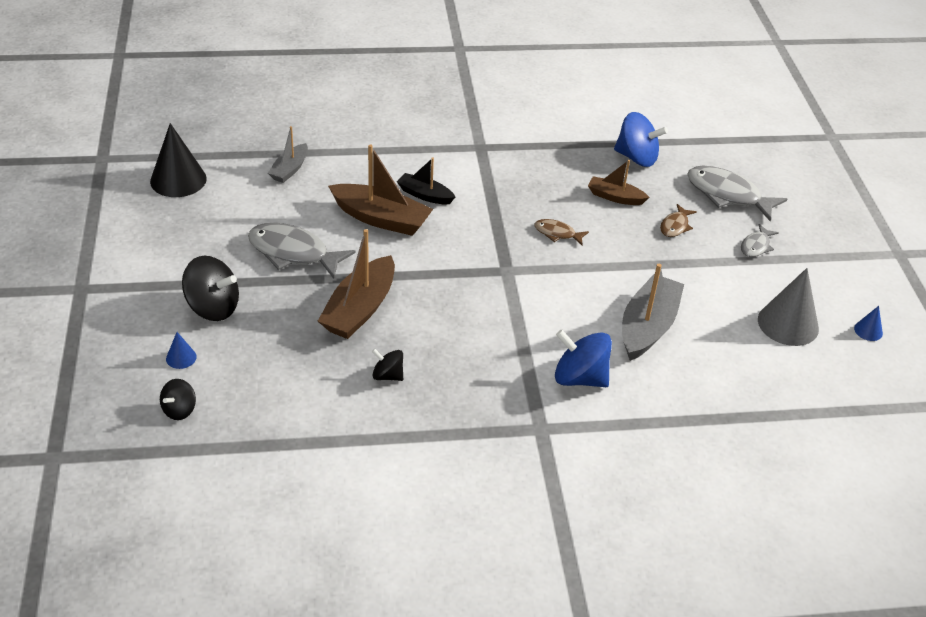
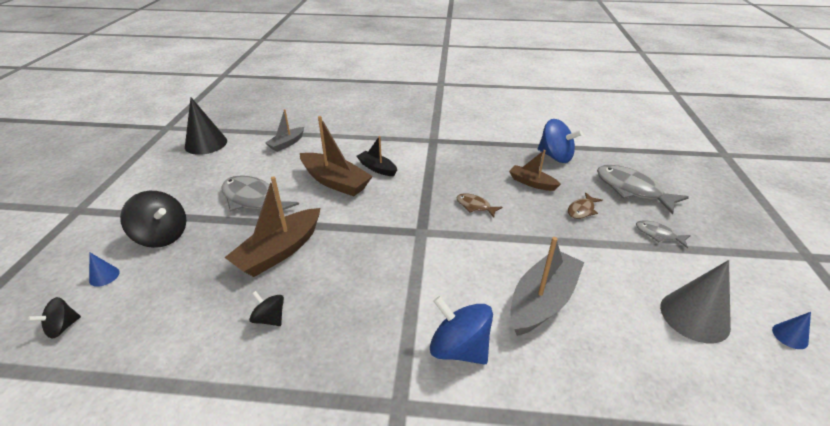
camera: 15 degrees right, 5 degrees down
(756, 246) = (658, 234): grey fish -> grey fish turned 75 degrees clockwise

